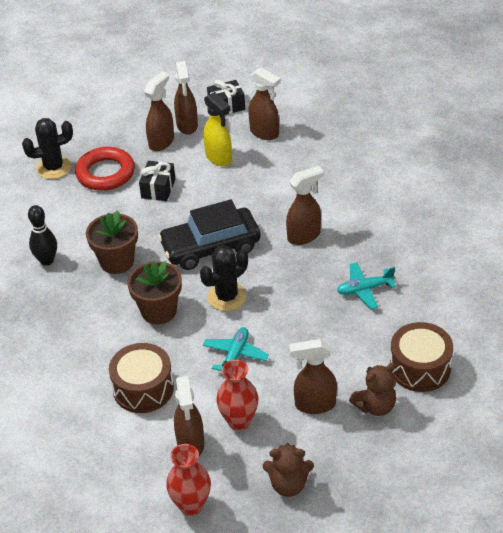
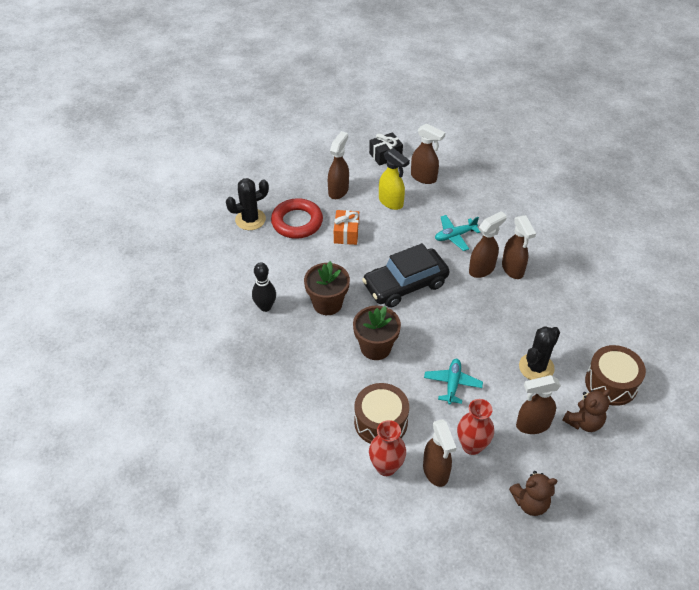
camera: 10 degrees left, 5 degrees up
(158, 189) = (346, 233): black gift -> orange gift
(187, 126) = (356, 175): brown spray bottle -> brown spray bottle (513, 269)
(191, 505) = (451, 531): red vase -> red vase (386, 467)
(227, 297) = (431, 330): black cactus -> black cactus (536, 367)
(364, 289) = (545, 315): turquoise plane -> turquoise plane (455, 236)

